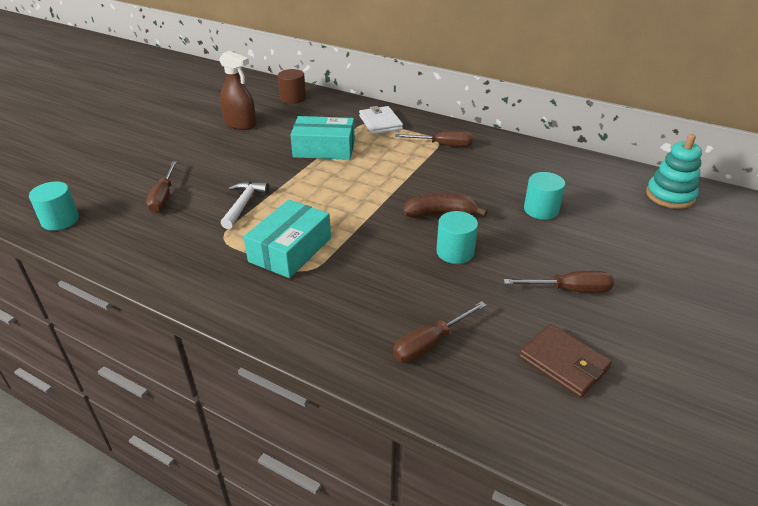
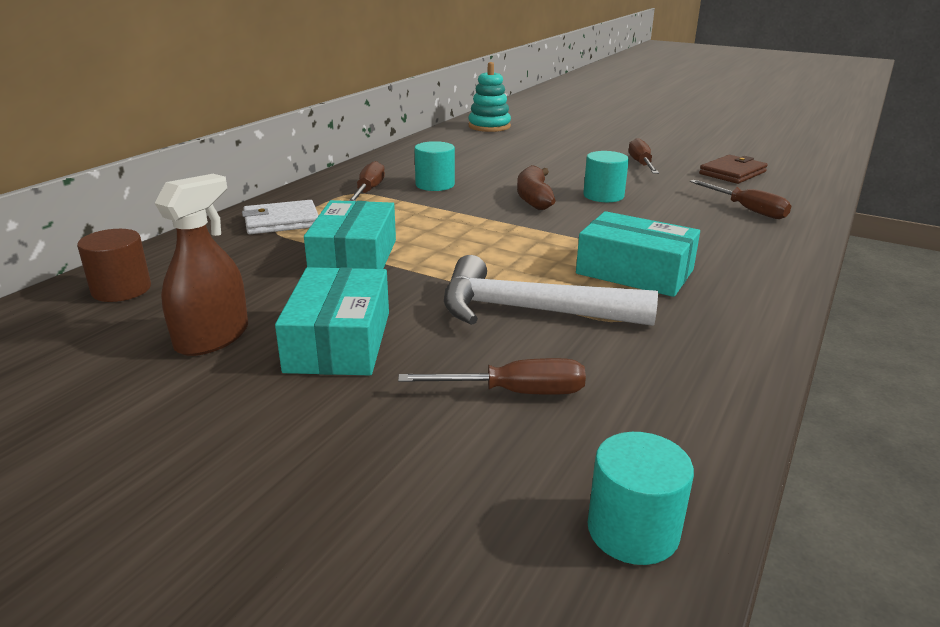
camera: 90 degrees left, 10 degrees down
(227, 152) = (339, 341): none -> turquoise box
(243, 204) = (529, 311): white hammer -> white hammer, size x1.68
(541, 210) = (518, 163): turquoise cylinder -> turquoise cylinder (435, 185)

